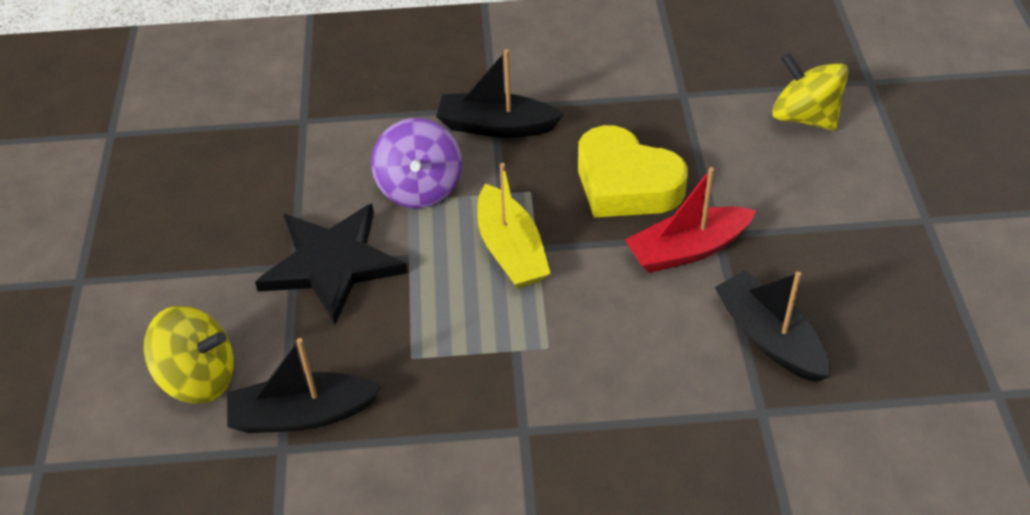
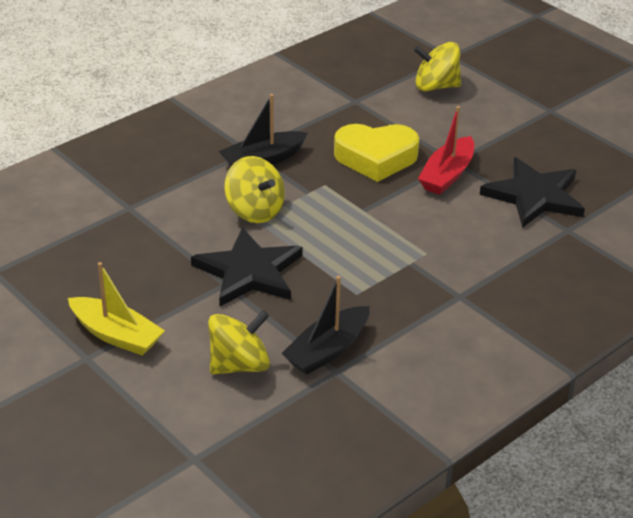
camera: 40 degrees left, 10 degrees down
(419, 188) = (255, 211): purple spinning top -> yellow spinning top
(511, 250) = (350, 218): yellow boat -> yellow boat (116, 335)
(769, 337) = (534, 196): black boat -> black star

